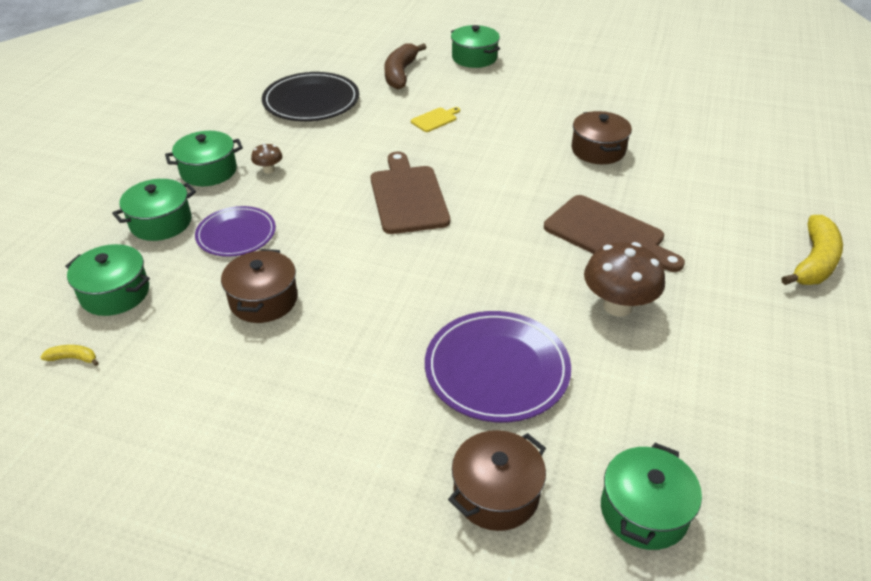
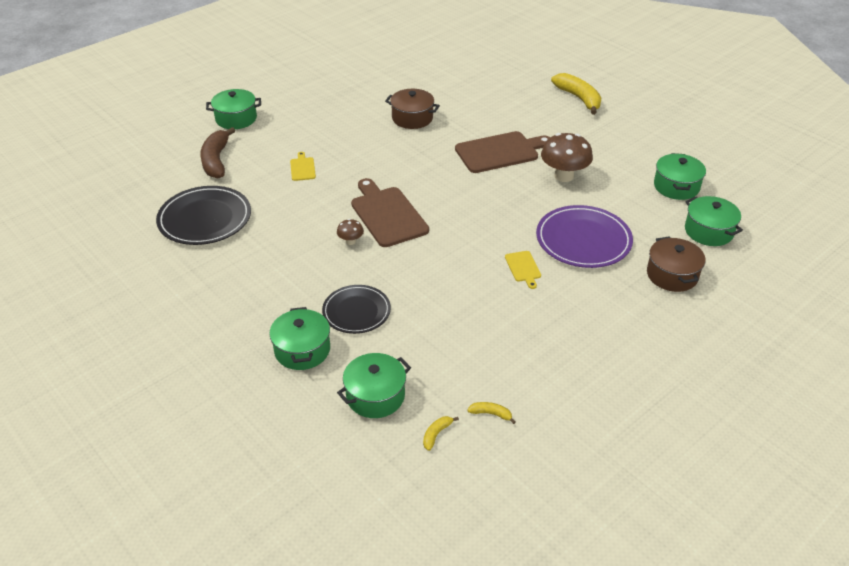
camera: 60 degrees left, 0 degrees up
(120, 392) = (491, 414): none -> yellow banana
(208, 171) = (252, 305): green pot -> green pot (676, 186)
(236, 234) = (356, 311): purple plate -> black plate
(263, 300) = (446, 318): brown pot -> none
(269, 170) = (285, 271): brown mushroom -> brown mushroom (350, 241)
(396, 332) = (523, 268): none -> yellow cutting board
(400, 73) = (216, 160): brown banana -> brown banana turned 45 degrees clockwise
(408, 196) = (387, 215): brown cutting board -> brown cutting board turned 45 degrees clockwise

